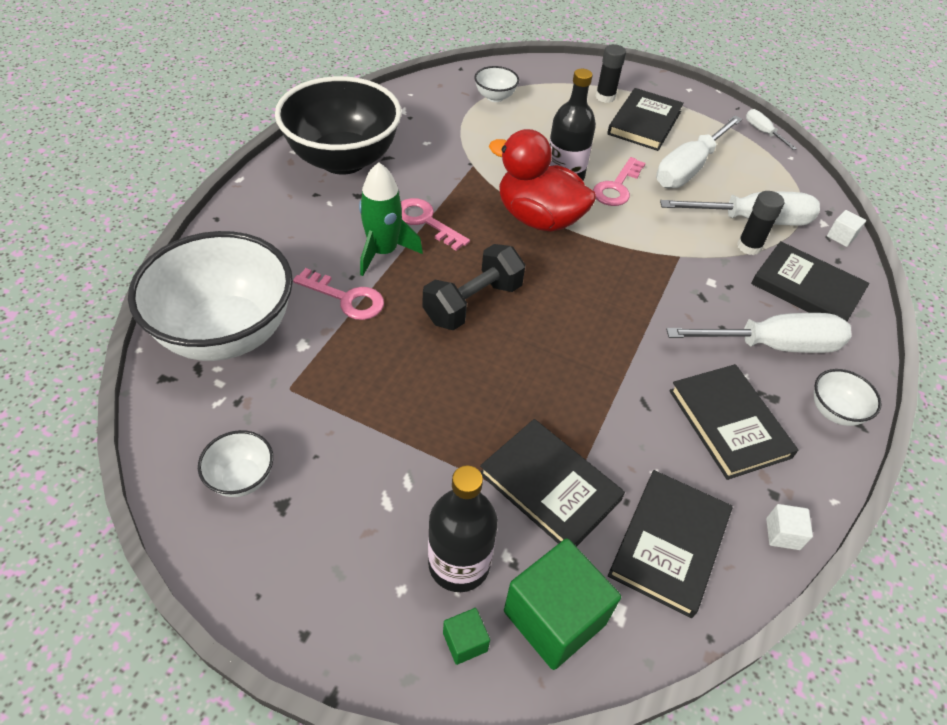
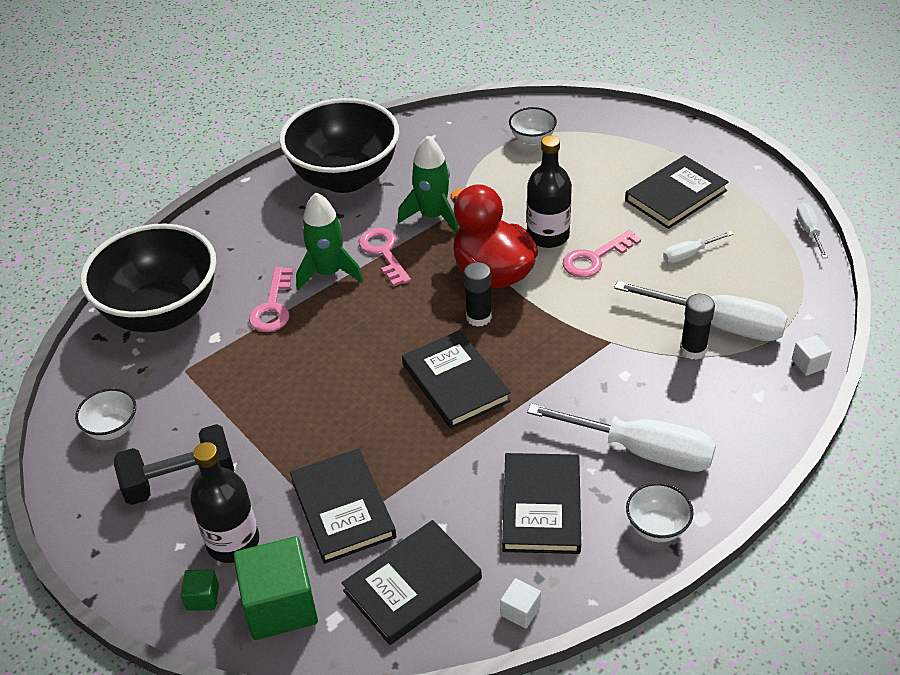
camera: 30 degrees right, 5 degrees down
(226, 333) = (162, 312): white bowl -> black bowl
(346, 298) = (273, 307): pink key -> pink key turned 45 degrees clockwise
(450, 178) = (433, 216): none -> green rocket
(473, 303) = (378, 338): black dumbbell -> black dumbbell (180, 480)
(605, 97) = (652, 159): black glue stick -> black glue stick (478, 317)
(689, 168) = (689, 254): white screwdriver -> white screwdriver, size x0.49
(807, 288) = (724, 406): black book -> black book (455, 383)

